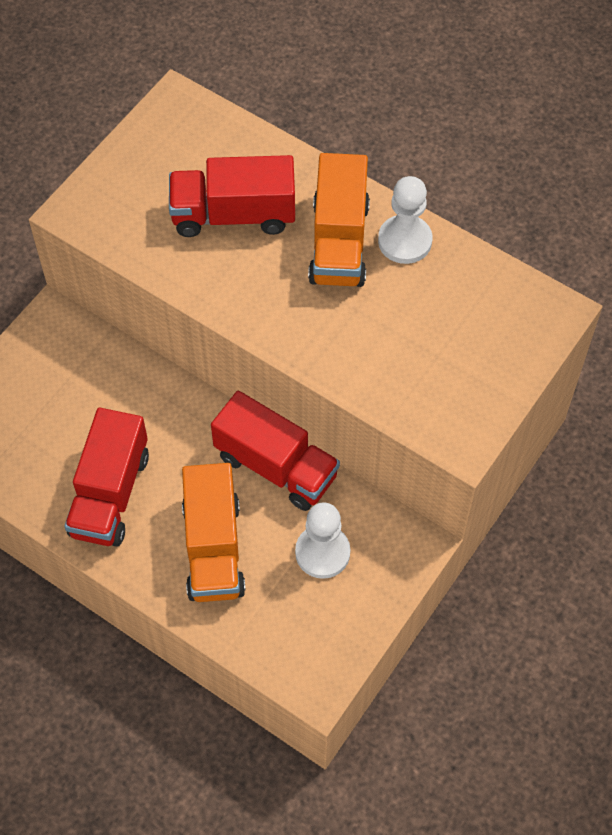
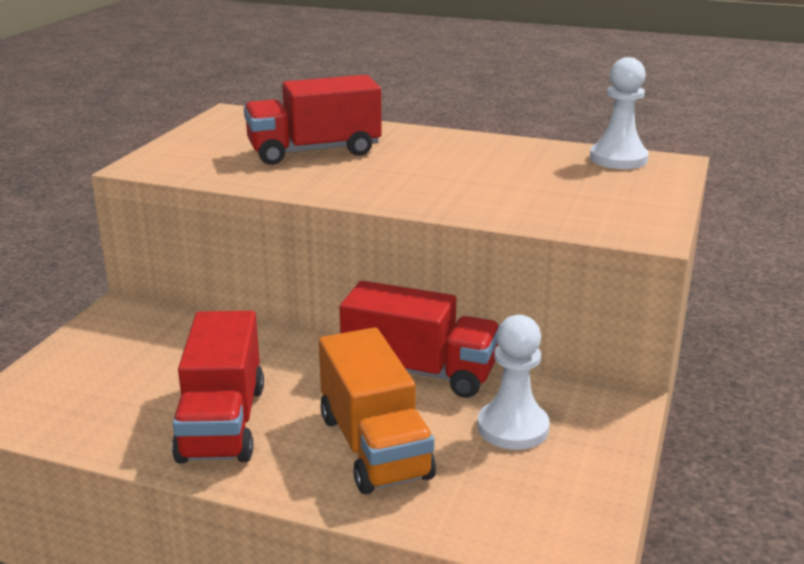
camera: 15 degrees left, 35 degrees down
(339, 242) = (429, 153): orange truck -> none
(404, 241) = (494, 147): white pawn -> white pawn (618, 159)

